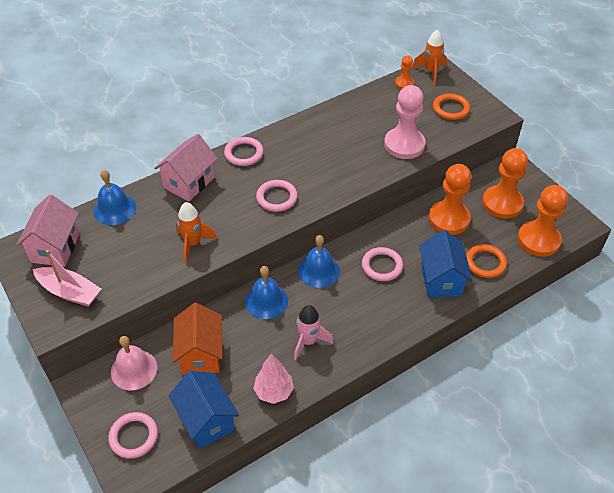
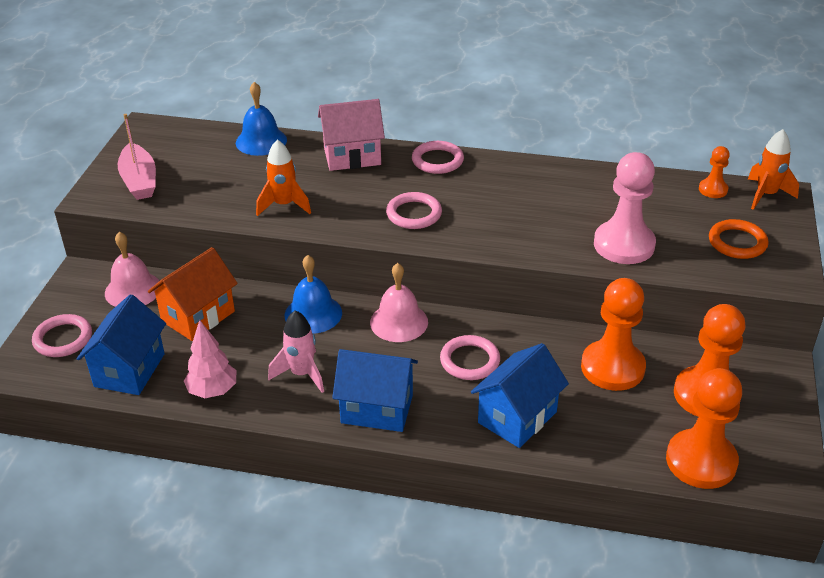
camera: 45 degrees right, 10 degrees down
(55, 248) = (176, 143): pink house -> none
(319, 270) = (399, 322): blue bell -> pink bell
(372, 329) = (377, 409): none -> blue house
(485, 263) = (595, 437): orange ring -> none

